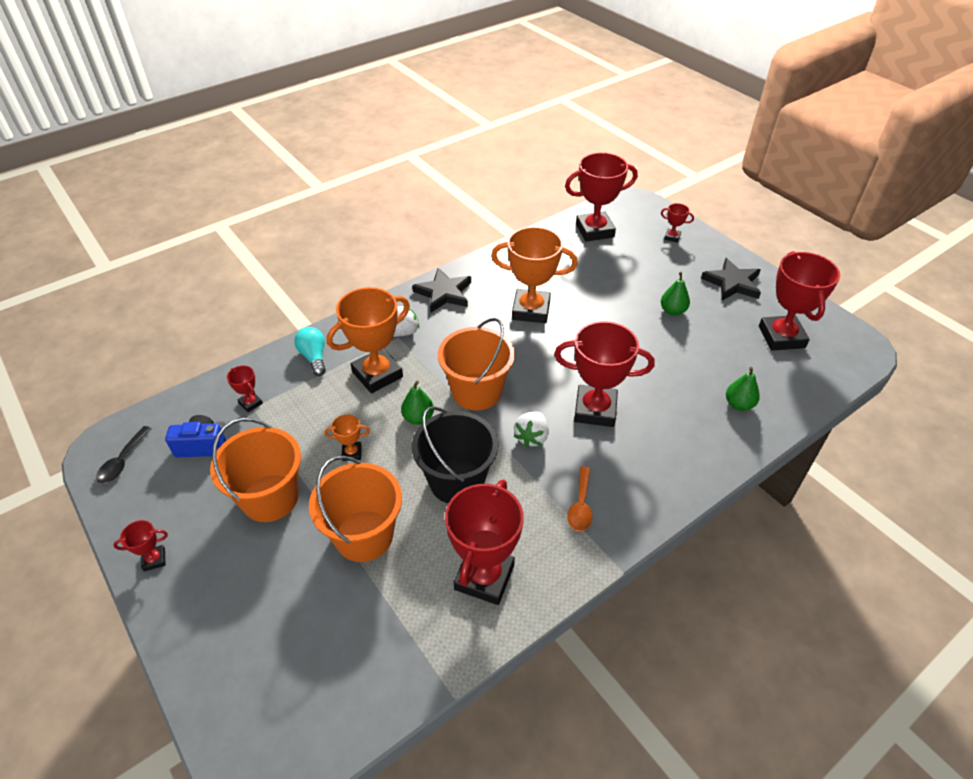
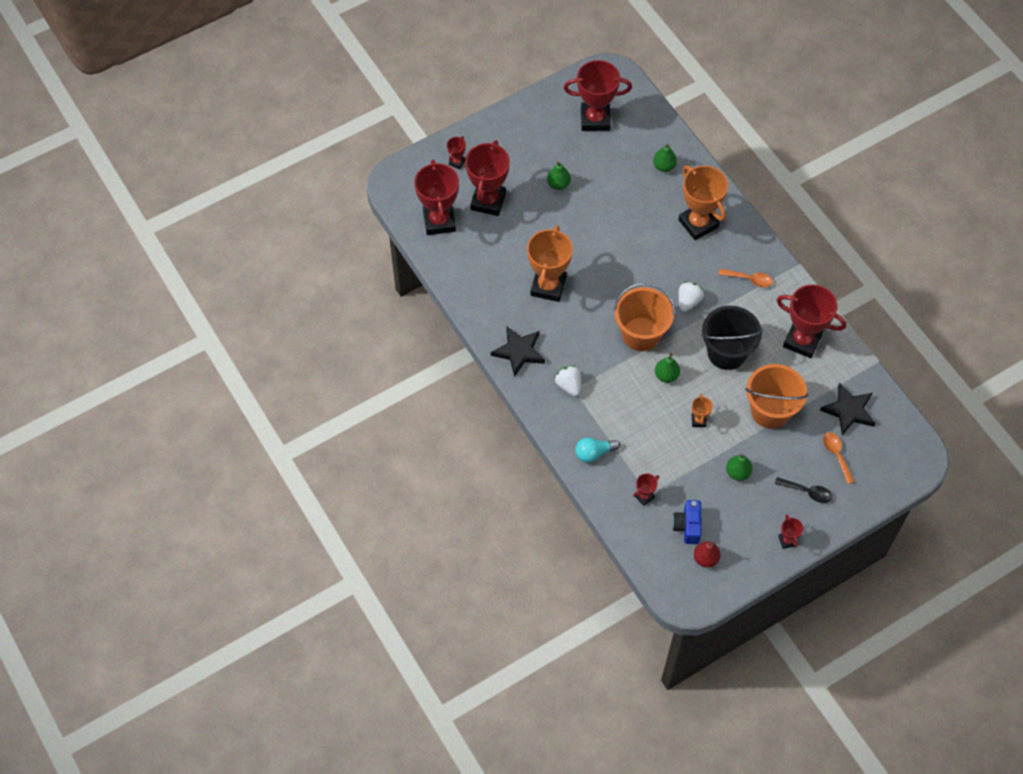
camera: 85 degrees left, 15 degrees up
(123, 461) = (700, 581): black spoon -> black spoon (807, 492)
(152, 466) = (705, 558): none -> red pear
(270, 498) = (737, 472): orange bucket -> green pear
(282, 628) = (836, 455): none -> orange spoon
(377, 374) = (617, 404): orange trophy -> orange trophy (698, 223)
(531, 437) = (688, 301): white strawberry -> white strawberry turned 90 degrees counterclockwise
(595, 410) = (664, 257): red trophy -> red trophy (488, 201)
(732, 283) = (526, 134): black star -> black star (849, 411)

